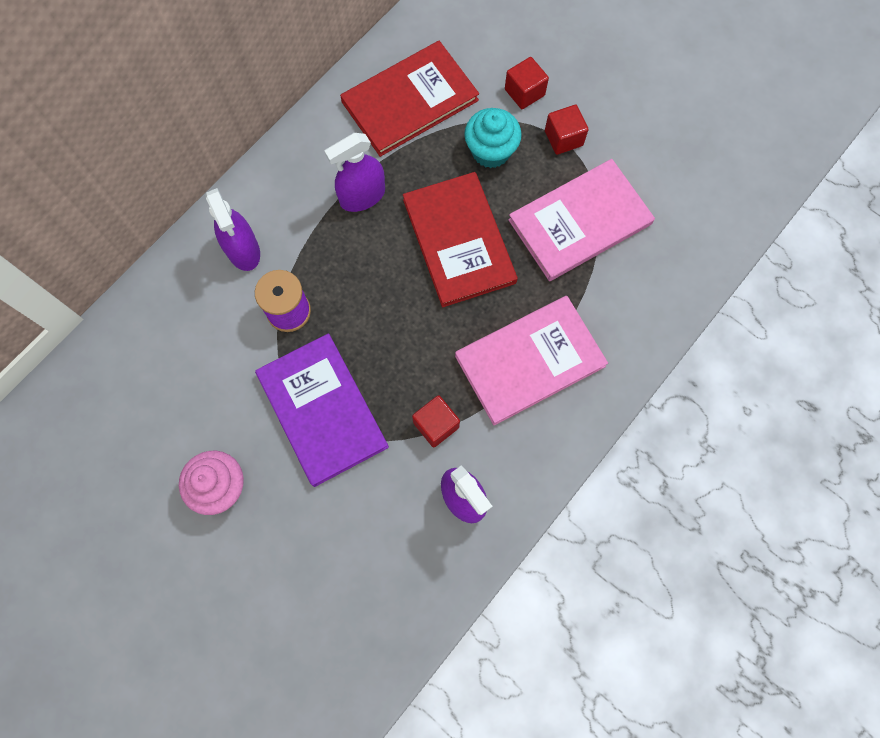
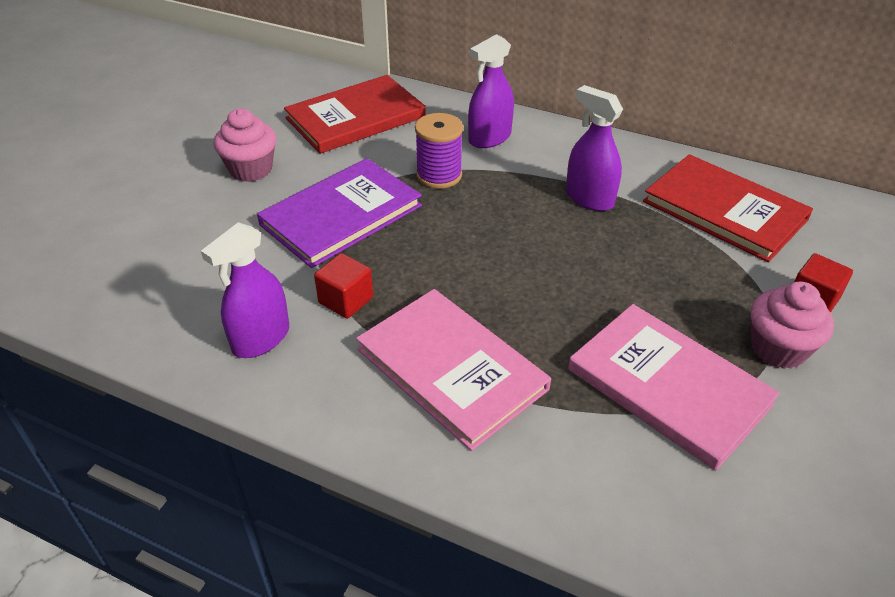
camera: 75 degrees right, 30 degrees down
(459, 241) = (578, 279): red book -> red book (356, 118)
(491, 151) = (710, 284): turquoise cupcake -> none
(563, 138) = (778, 349): red cube -> pink cupcake

